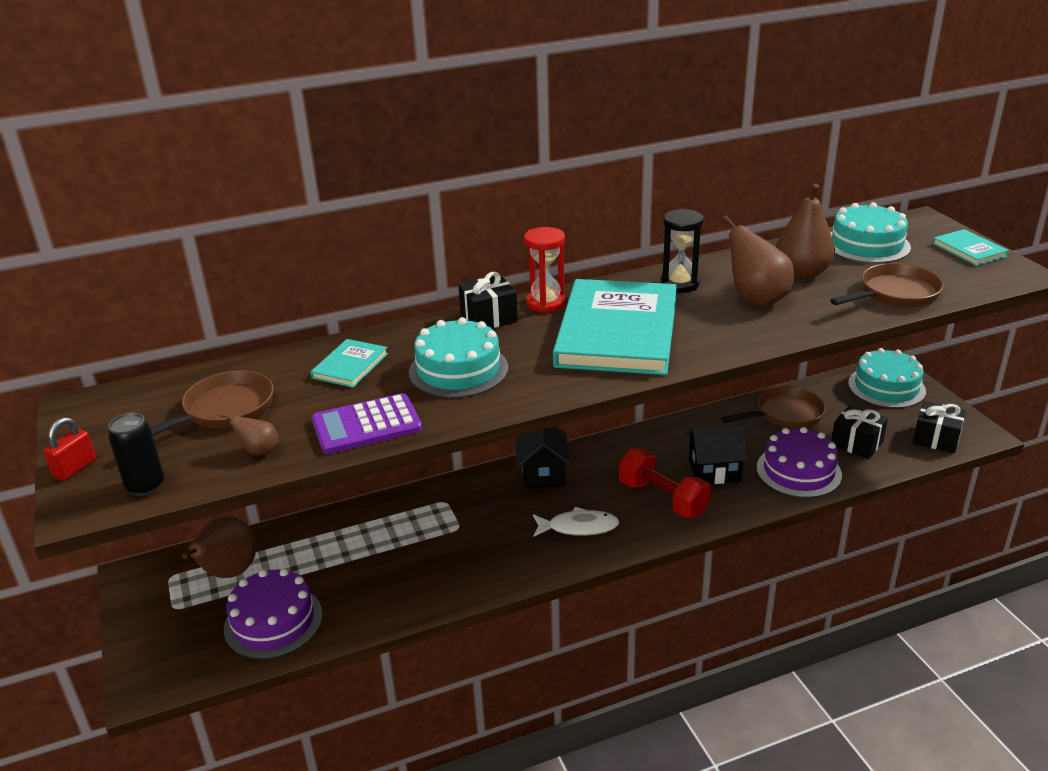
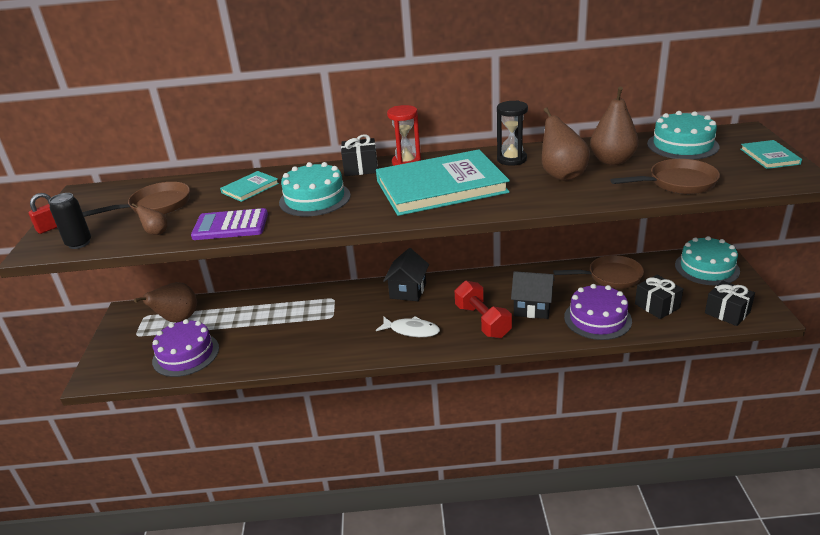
camera: 20 degrees right, 0 degrees up
(617, 332) = (441, 186): turquoise book -> turquoise book turned 45 degrees clockwise

